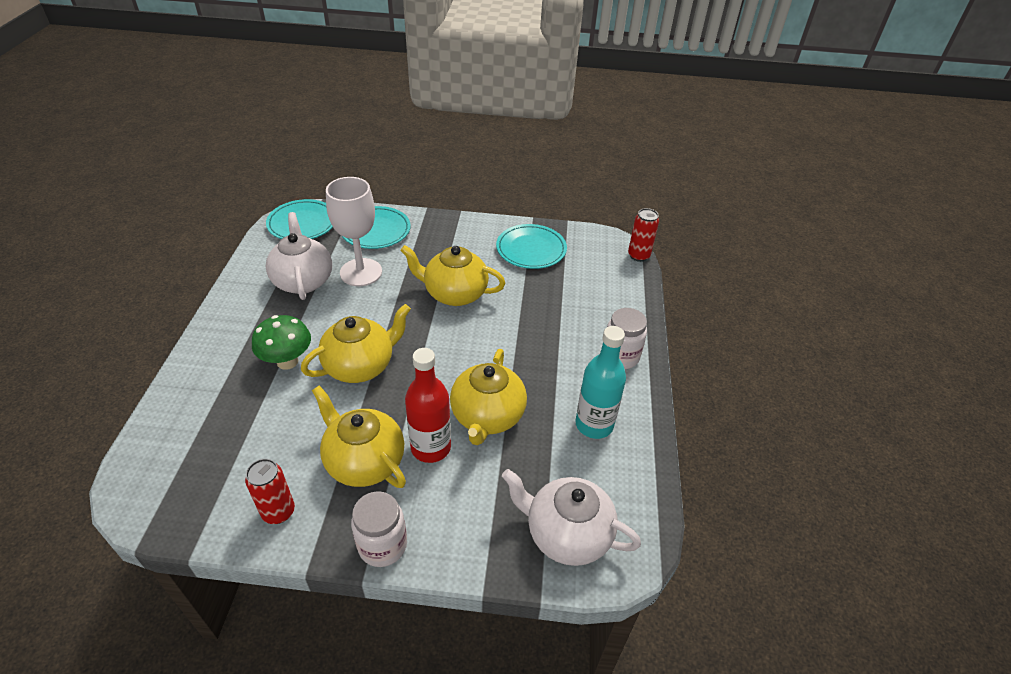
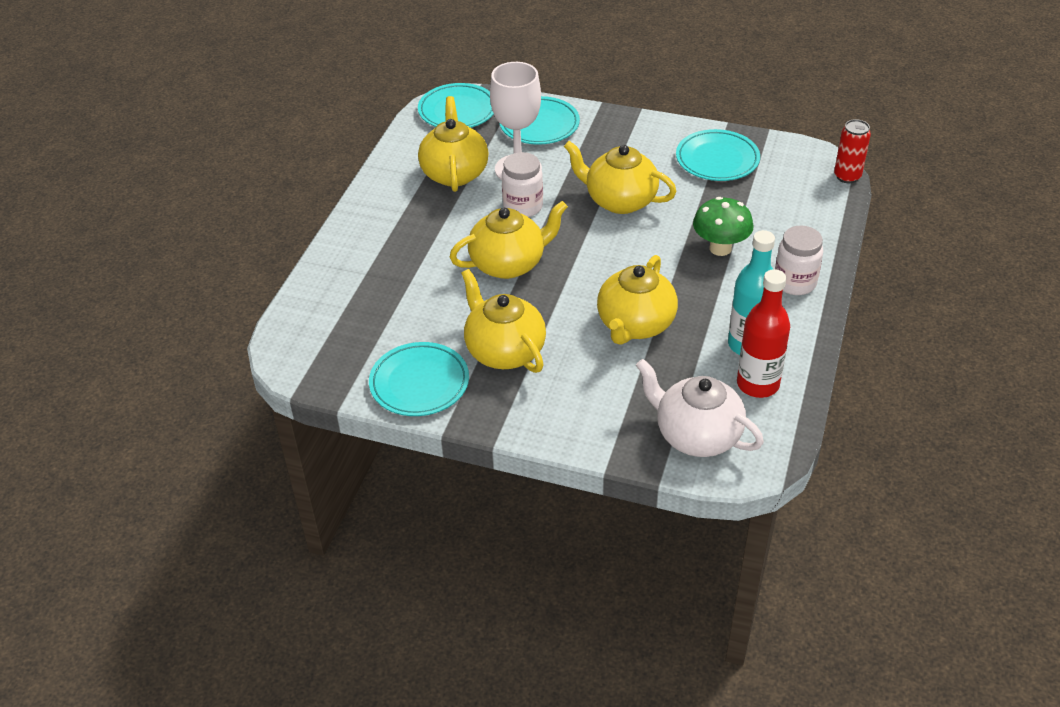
camera: 15 degrees right, 0 degrees up
(278, 512) = (419, 383): red can -> turquoise plate
(287, 361) = (434, 252): green mushroom -> green mushroom (720, 248)
(303, 281) = (454, 173): white teapot -> yellow teapot
(382, 545) = (515, 422): white jar -> white jar (523, 207)
(431, 447) = (572, 346): red bottle -> red bottle (757, 384)

